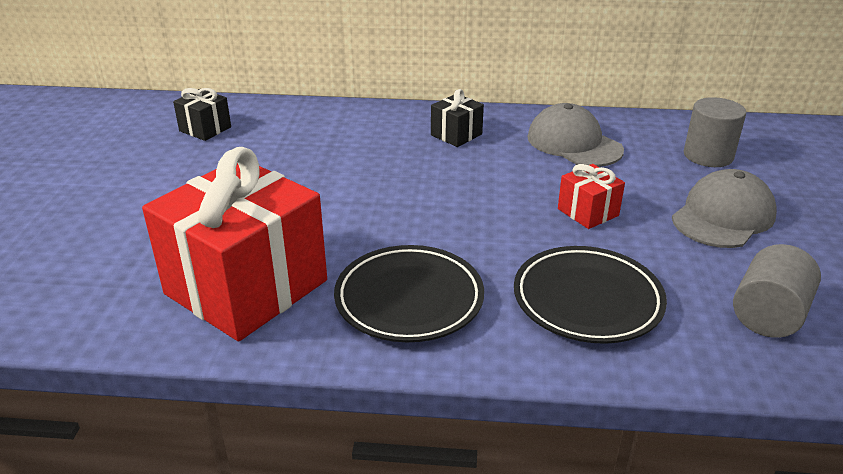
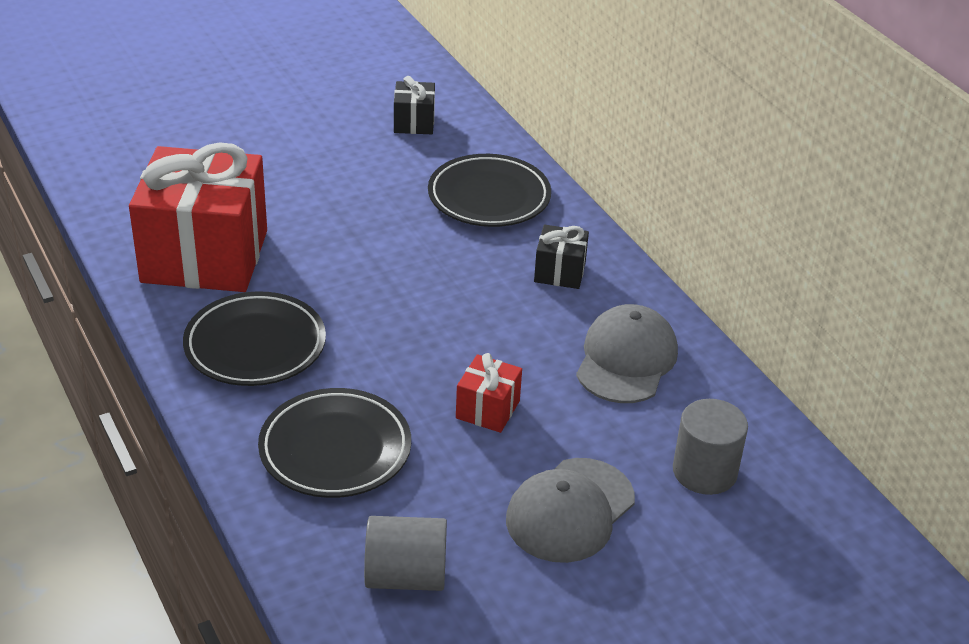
camera: 55 degrees right, 5 degrees up
(338, 131) = (489, 197): none -> black plate
(723, 216) = (570, 510): grey cap -> grey cap turned 120 degrees clockwise

